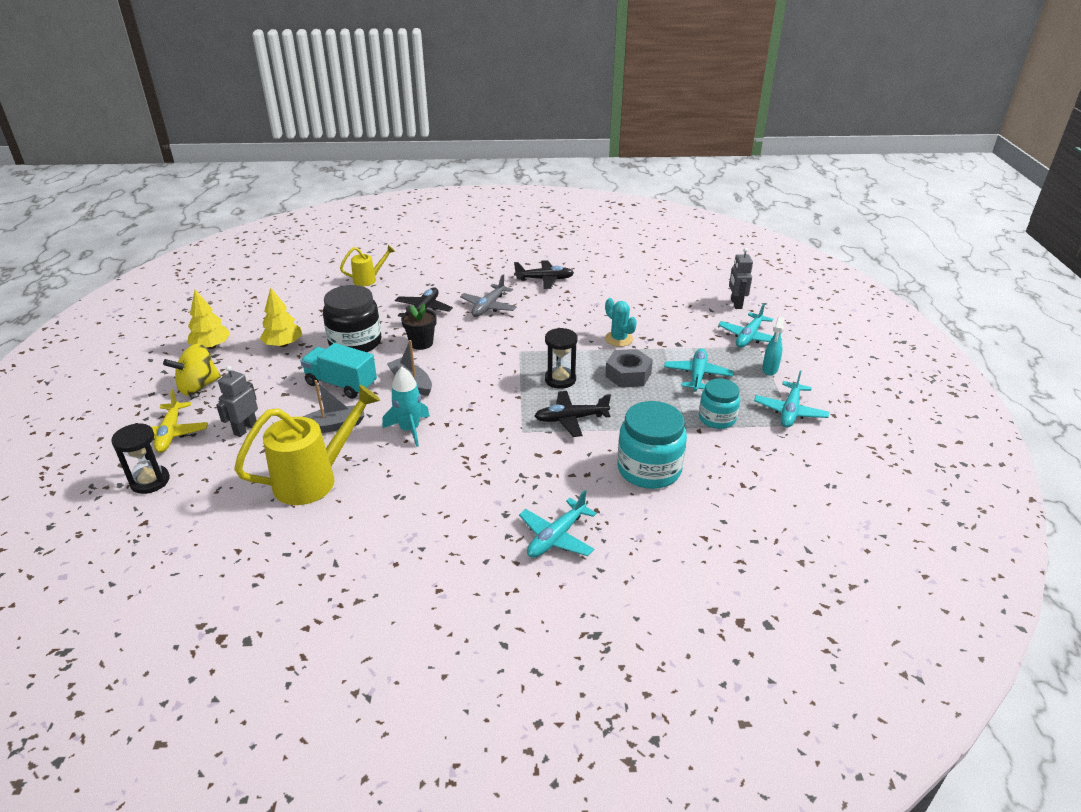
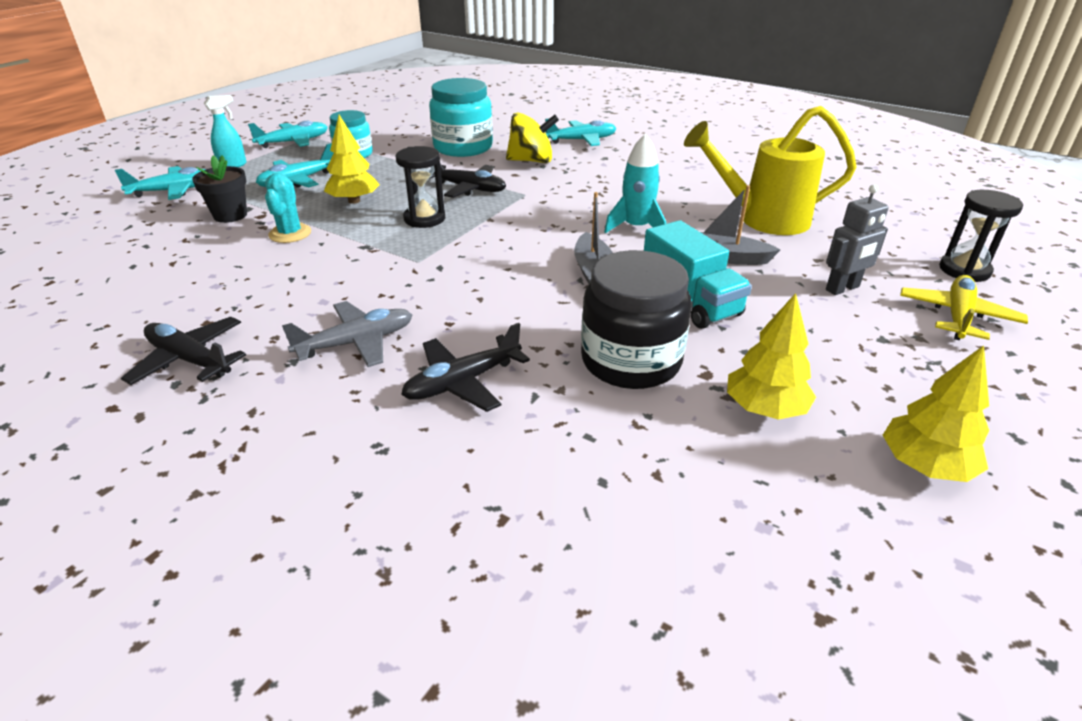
camera: 145 degrees left, 0 degrees up
(198, 386) = (931, 377): yellow spinning top -> yellow spinning top (531, 161)
(369, 279) = (487, 534): yellow watering can -> none
(421, 343) = (529, 320): black flower pot -> black flower pot (230, 215)
(628, 375) = (354, 201): grey nut -> yellow tree
(736, 304) = (90, 222): grey robot -> none

